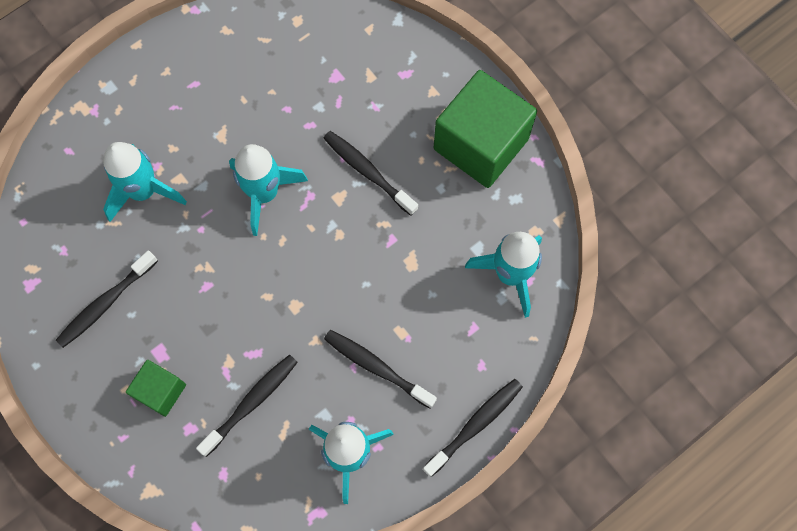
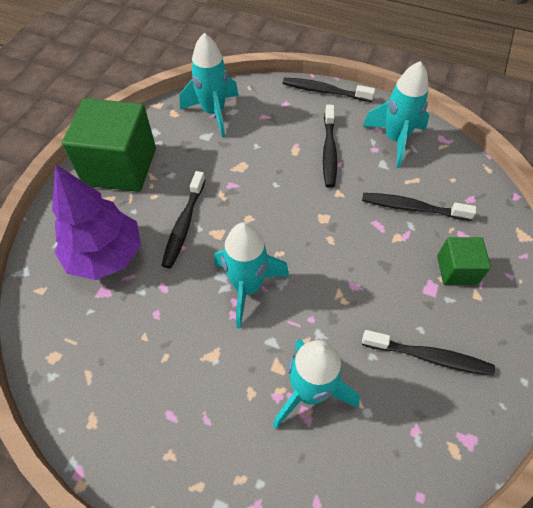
camera: 120 degrees left, 15 degrees down
(374, 91) = (105, 255): none -> purple tree

